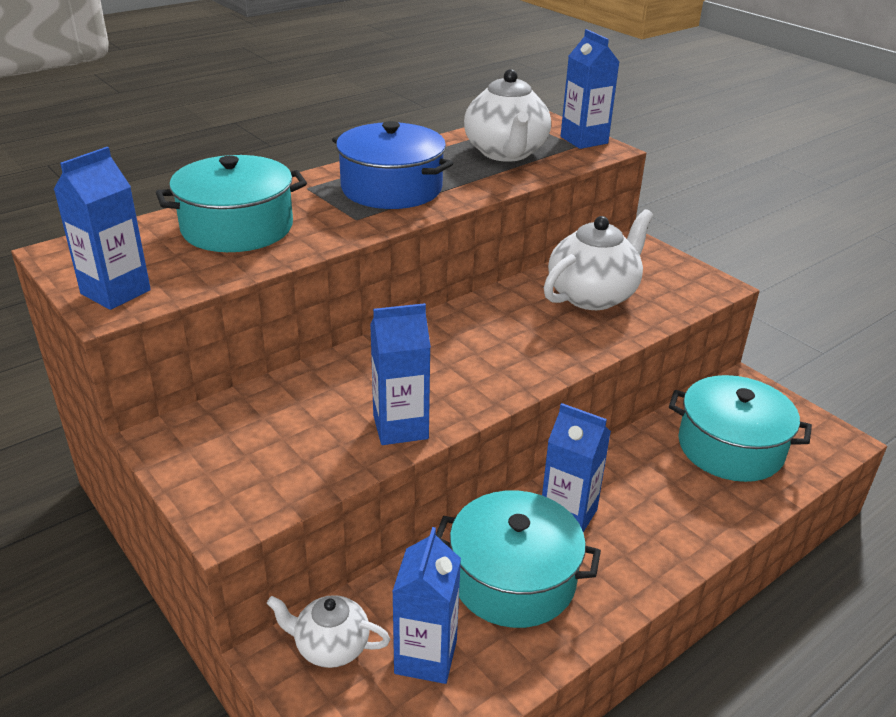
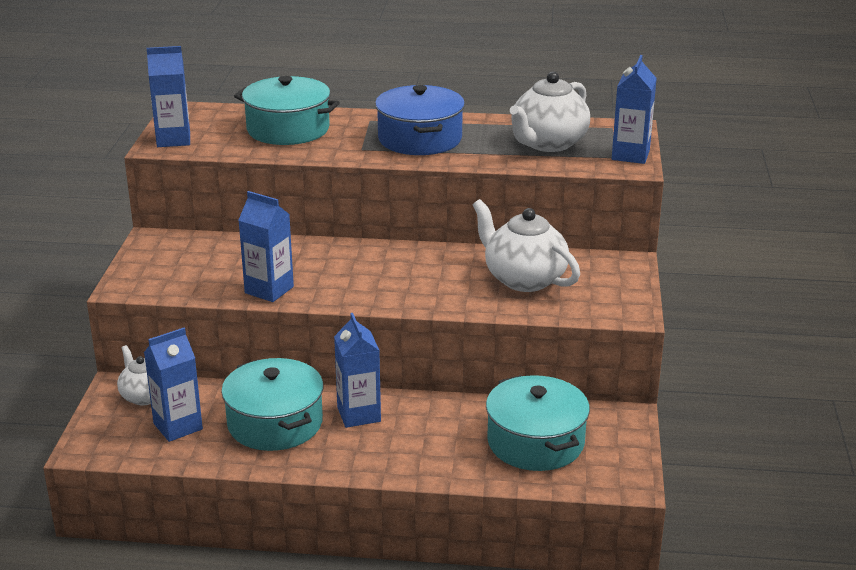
camera: 45 degrees right, 5 degrees down
(593, 295) = (523, 279): white teapot -> white teapot turned 135 degrees counterclockwise

